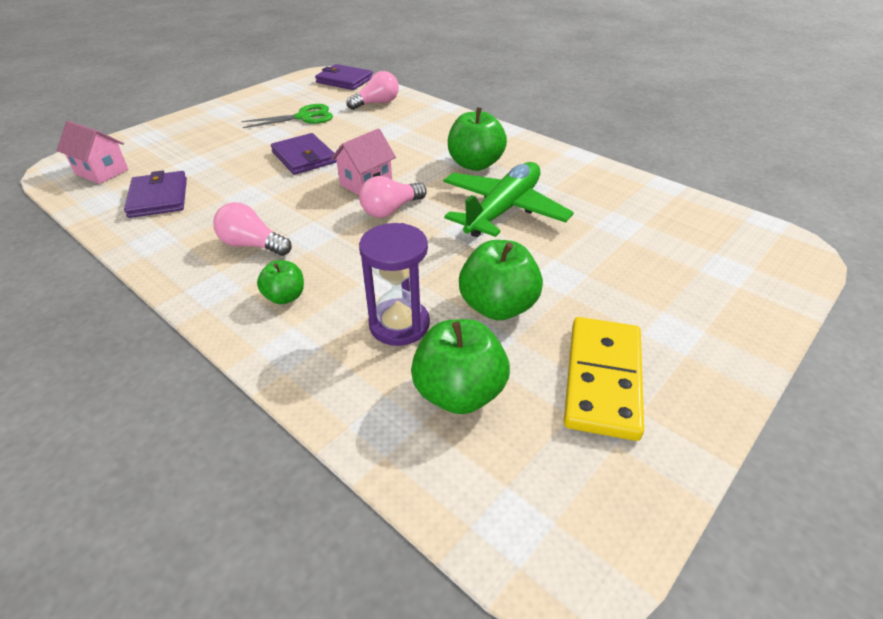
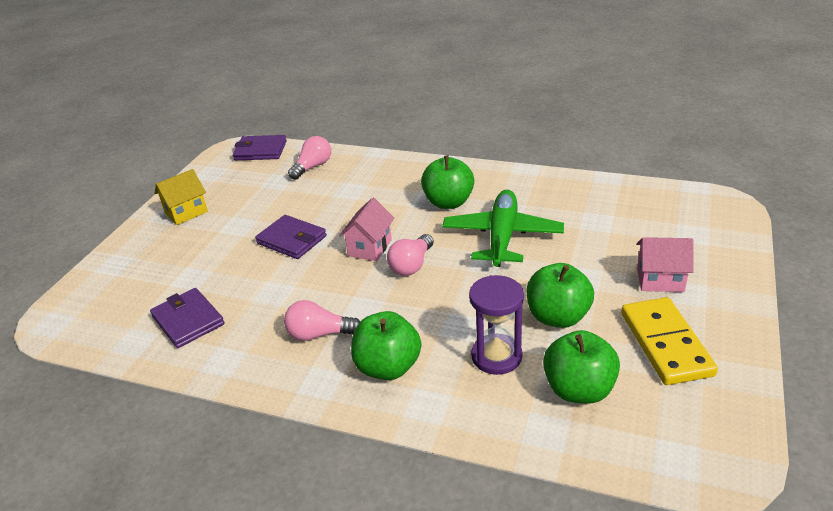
camera: 20 degrees left, 5 degrees down
(102, 172) = (102, 314): pink house -> pink house (660, 280)
(240, 112) = (186, 212): none -> yellow house
(285, 297) = (388, 367): green apple -> green apple, size x1.75
(304, 117) = (255, 200): green scissors -> none

